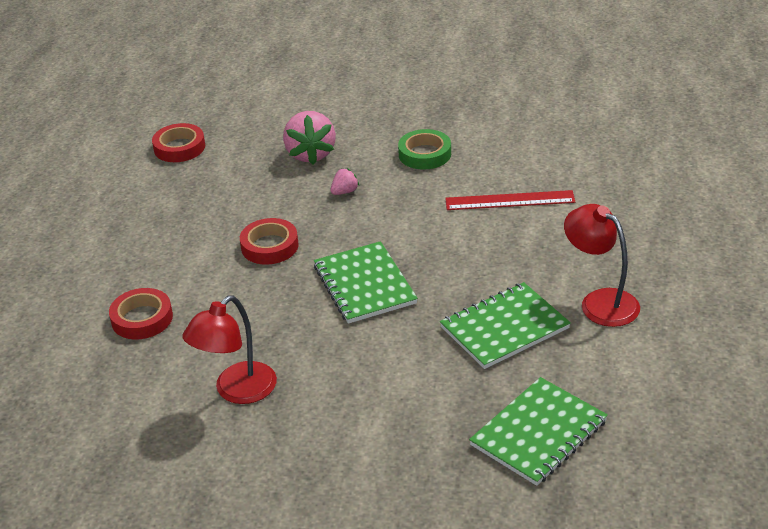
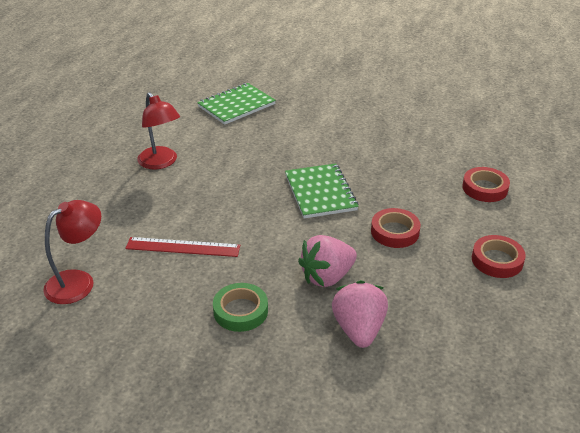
camera: 175 degrees left, 0 degrees up
(179, 147) = (508, 363): red tape -> red tape (497, 260)
(237, 391) = (407, 140): red lamp -> red lamp (78, 281)
(345, 192) = (327, 277): pink strawberry -> pink strawberry, size x2.12
(504, 328) = (232, 155): green notebook -> none

